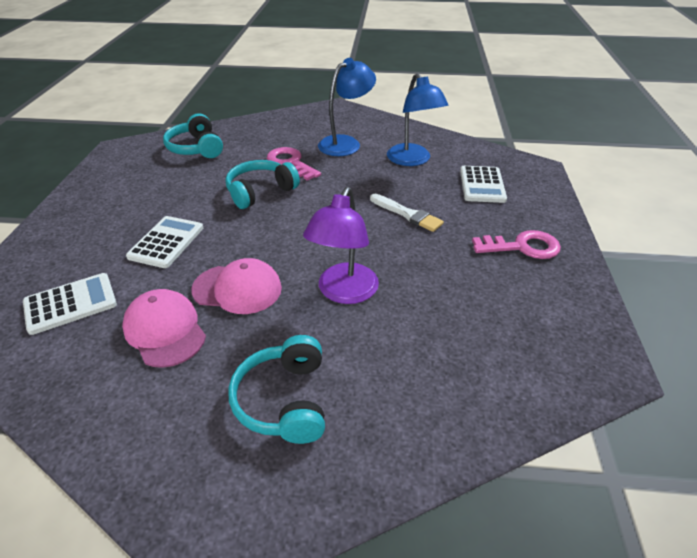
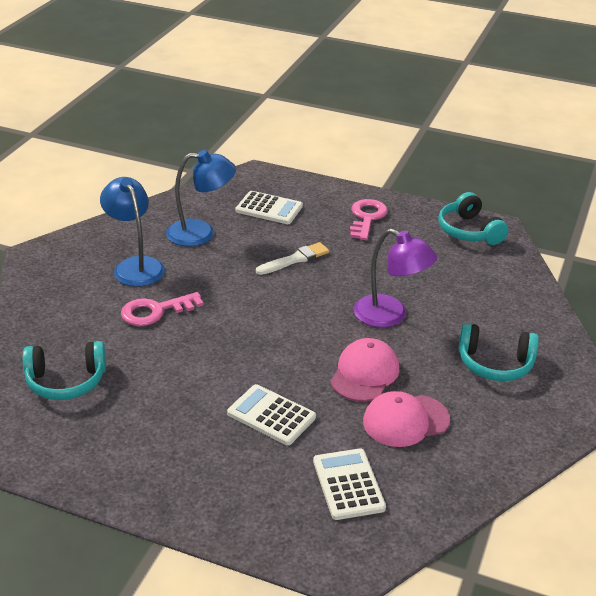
camera: 75 degrees left, 5 degrees down
(260, 192) = (206, 341): turquoise headphones -> turquoise headphones (469, 231)

